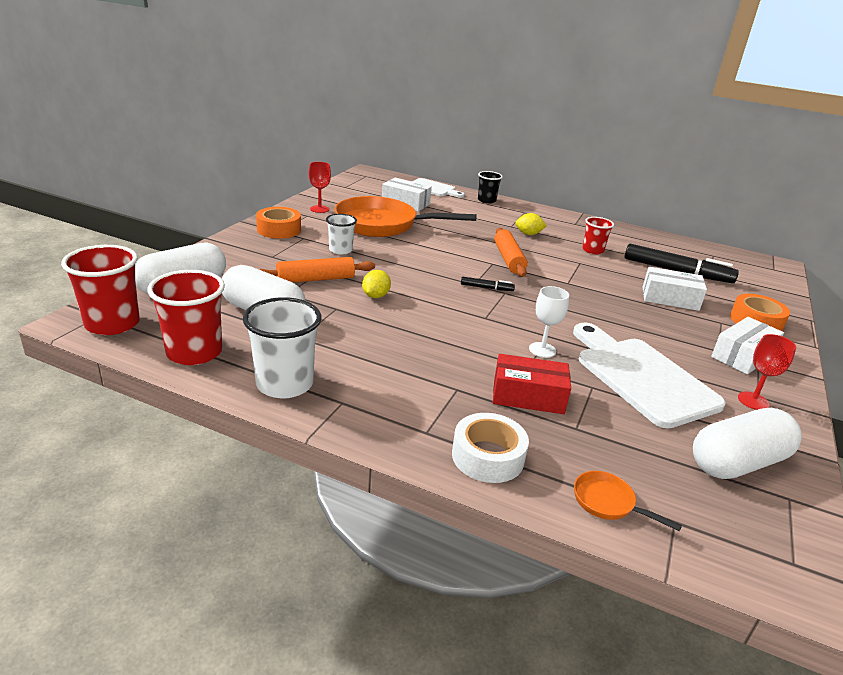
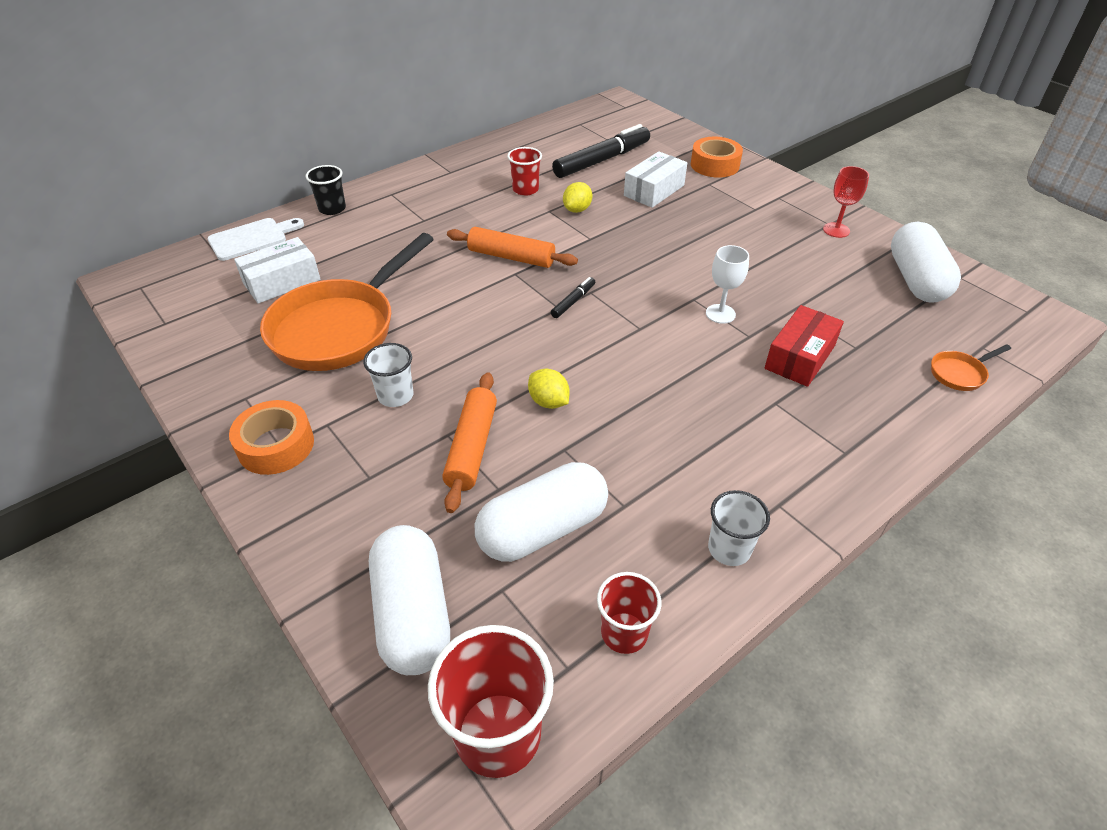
camera: 60 degrees left, 15 degrees up
(194, 352) = (624, 633): red cup -> red cup, size x0.60
(284, 384) = (729, 549): white cup -> white cup, size x0.60
(319, 209) = (231, 377): red goblet -> none
(488, 456) = (890, 422): white tape -> none
(528, 234) = (455, 216): yellow lemon -> yellow lemon (577, 210)
(641, 377) = (786, 273): white cutting board -> none
(743, 356) = (768, 201): white box -> none

